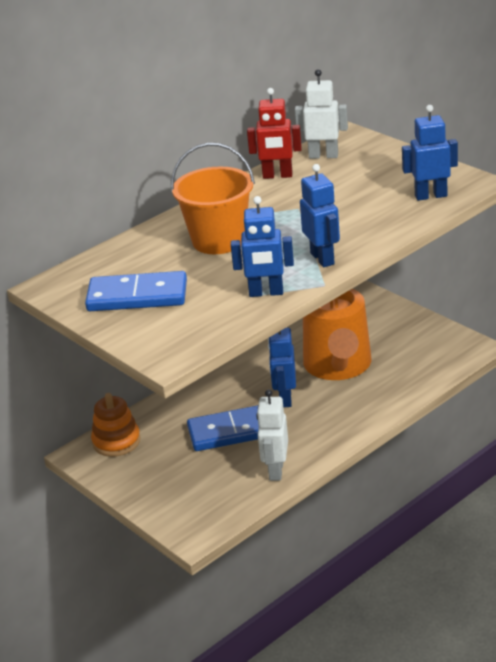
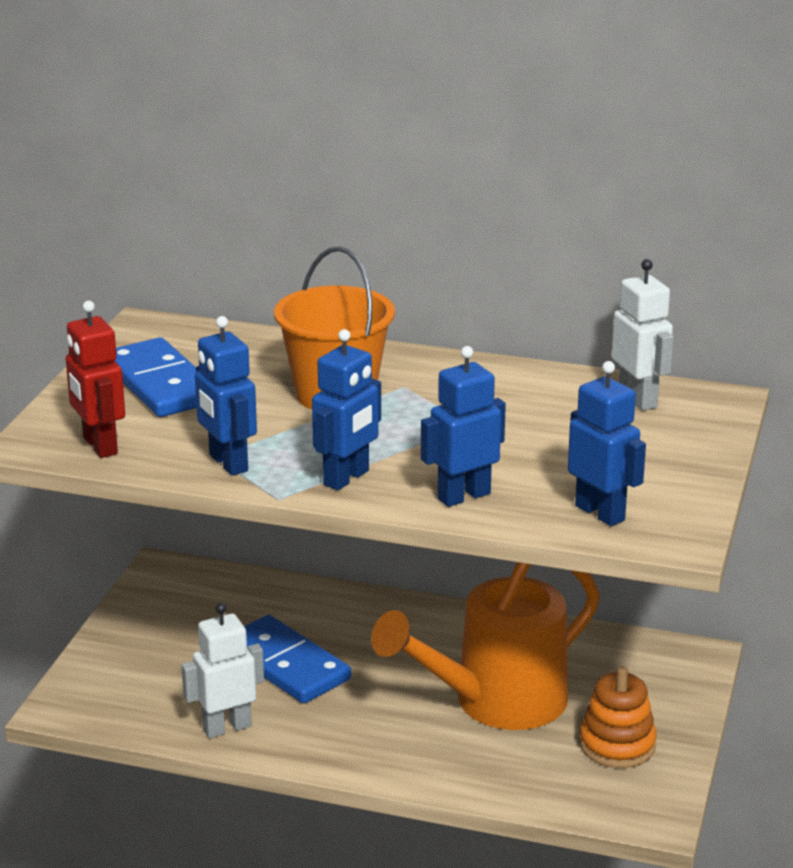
camera: 55 degrees right, 5 degrees down
(116, 441) = (203, 585): orange stacking toy -> orange stacking toy (617, 745)
(277, 176) = (546, 383): red robot -> red robot (99, 446)
(285, 399) = (387, 682): blue robot -> blue robot (463, 496)

